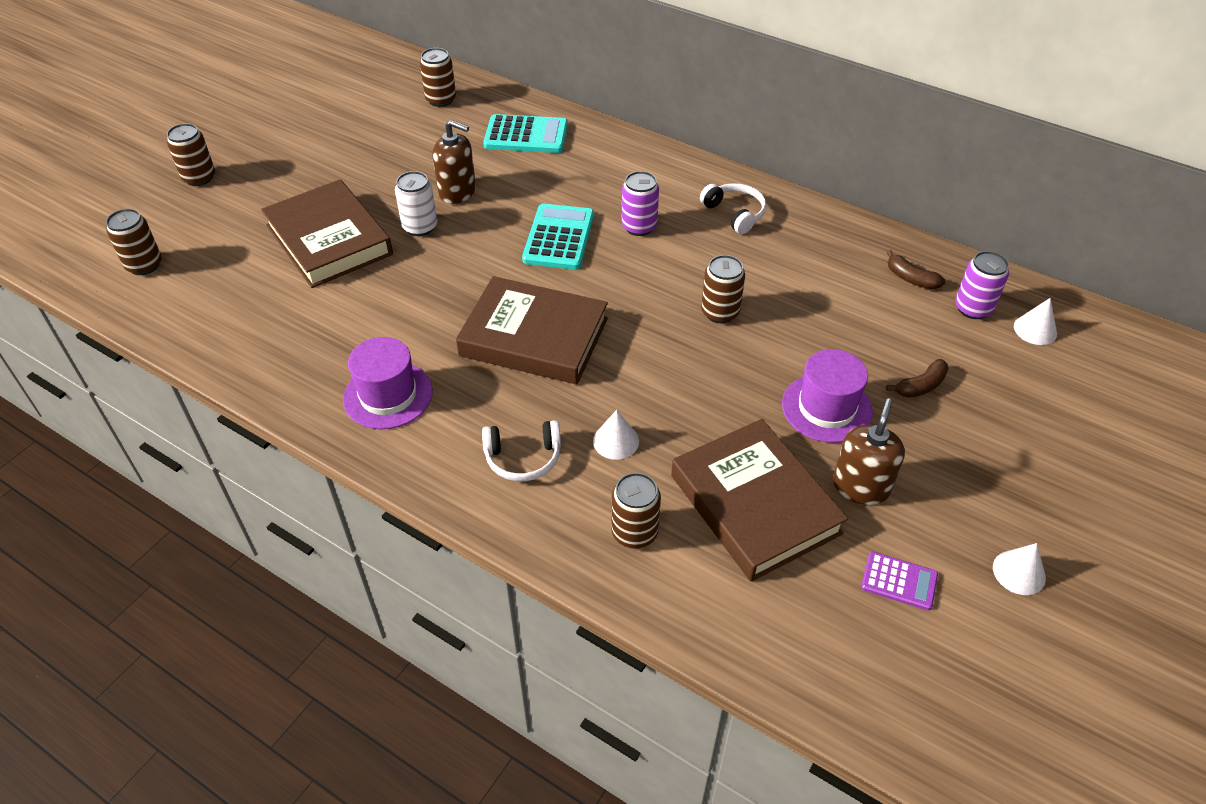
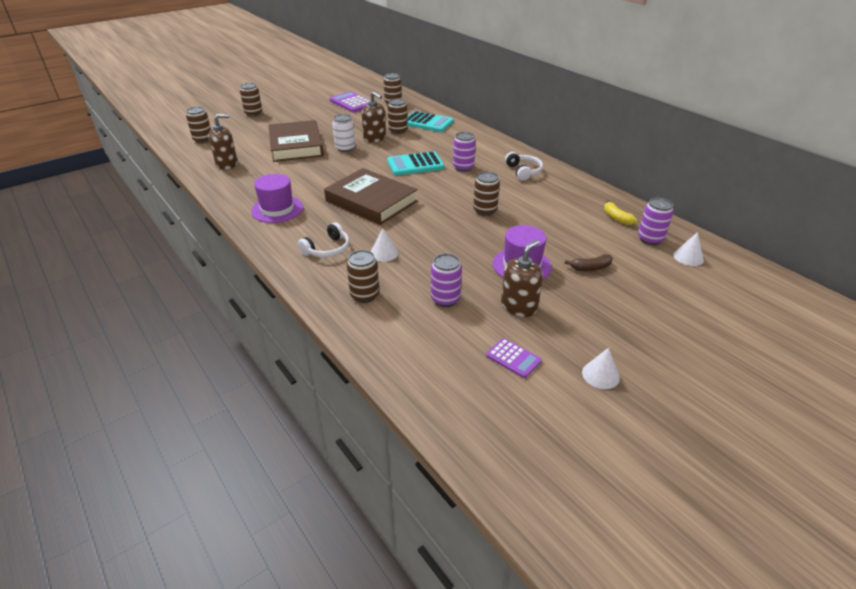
camera: 20 degrees right, 10 degrees down
(230, 313) = (227, 164): none -> brown soap dispenser
(367, 113) = (352, 103): none -> purple calculator
(487, 166) = (398, 131): none -> brown can
(523, 458) = (327, 249): white headphones -> white headphones turned 60 degrees counterclockwise
(559, 238) = (415, 164): turquoise calculator -> turquoise calculator turned 135 degrees counterclockwise
(754, 504) = (445, 299): brown book -> purple can
(910, 278) = (616, 218): brown banana -> yellow banana

